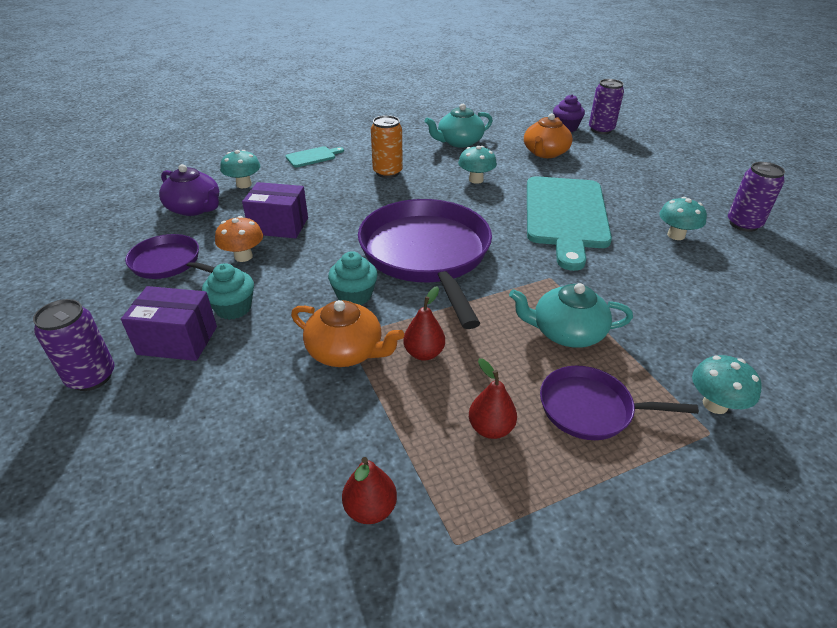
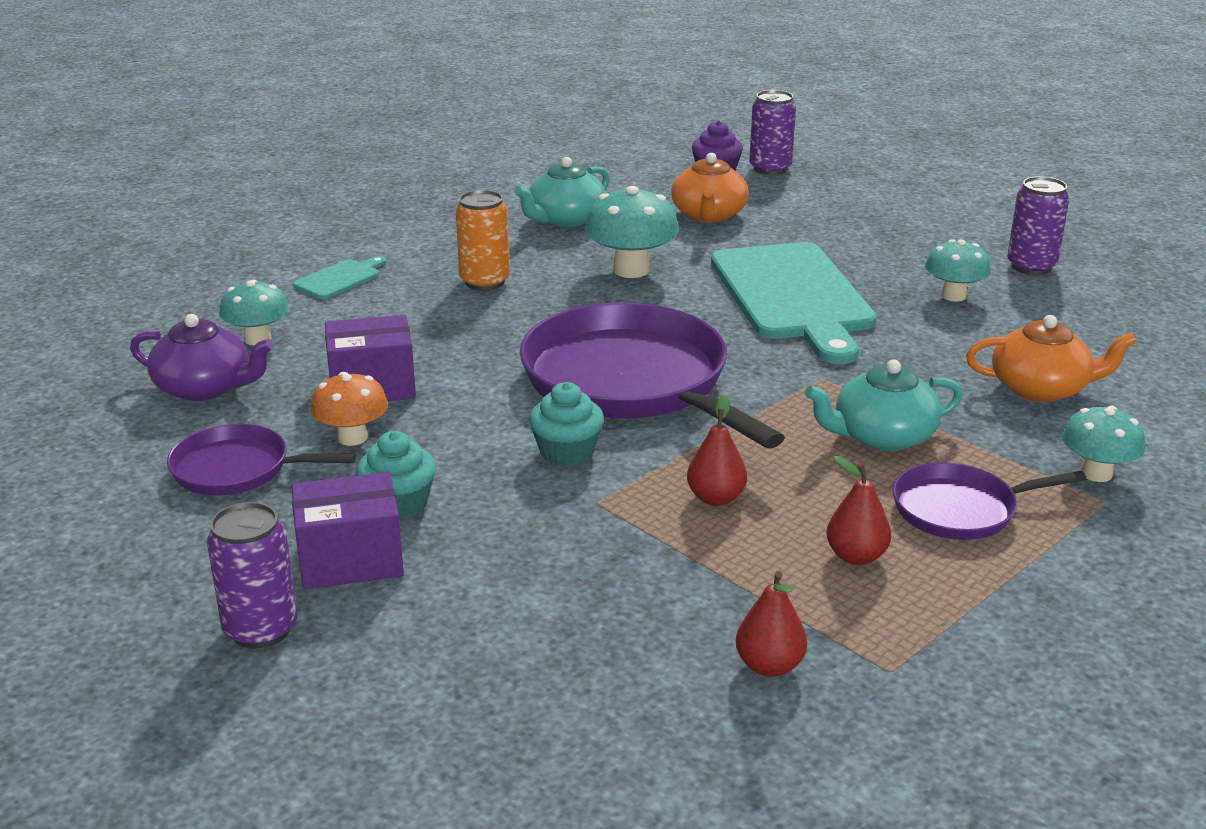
camera: 20 degrees left, 10 degrees down
(346, 351) = (608, 518): orange teapot -> orange teapot (1041, 388)
(476, 180) = (631, 270): turquoise mushroom -> turquoise mushroom, size x1.52

